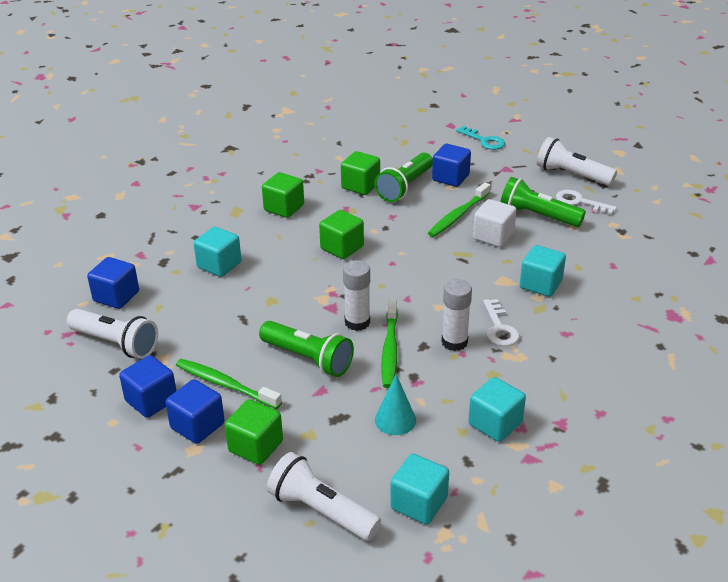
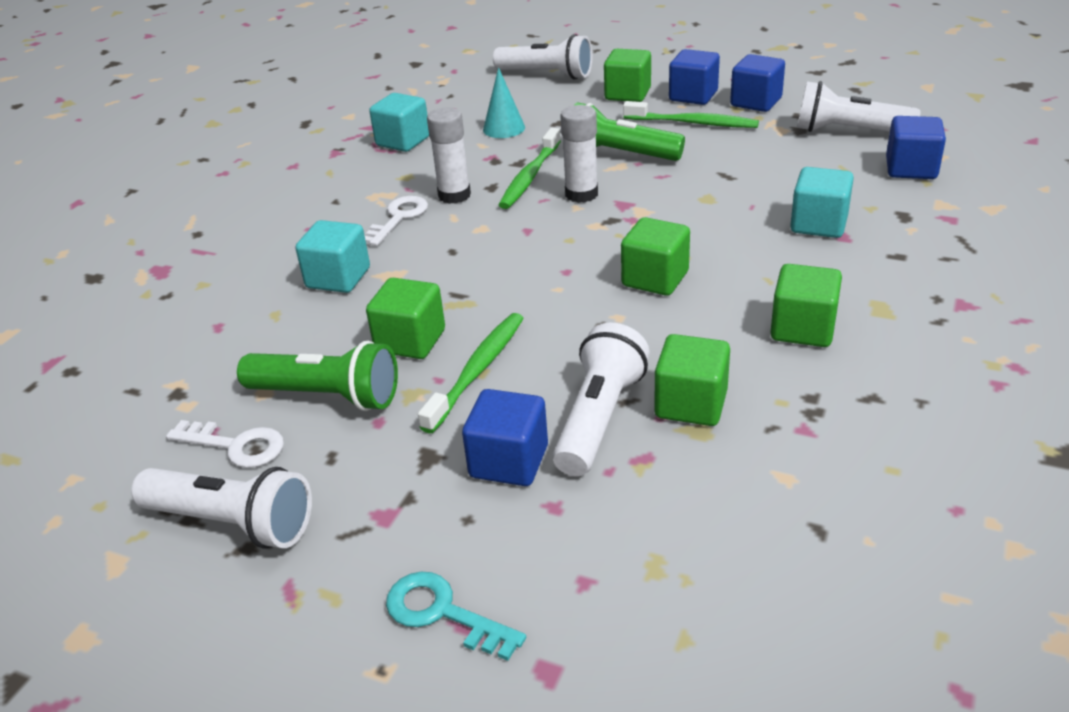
camera: 170 degrees right, 0 degrees up
(390, 350) = (530, 176): green toothbrush -> green toothbrush turned 150 degrees counterclockwise
(404, 187) = (599, 418): green flashlight -> white flashlight
(419, 503) = (467, 90): turquoise cube -> none
(493, 236) = (410, 341): white cube -> green cube
(499, 328) = (399, 218): white key -> white key turned 45 degrees clockwise

